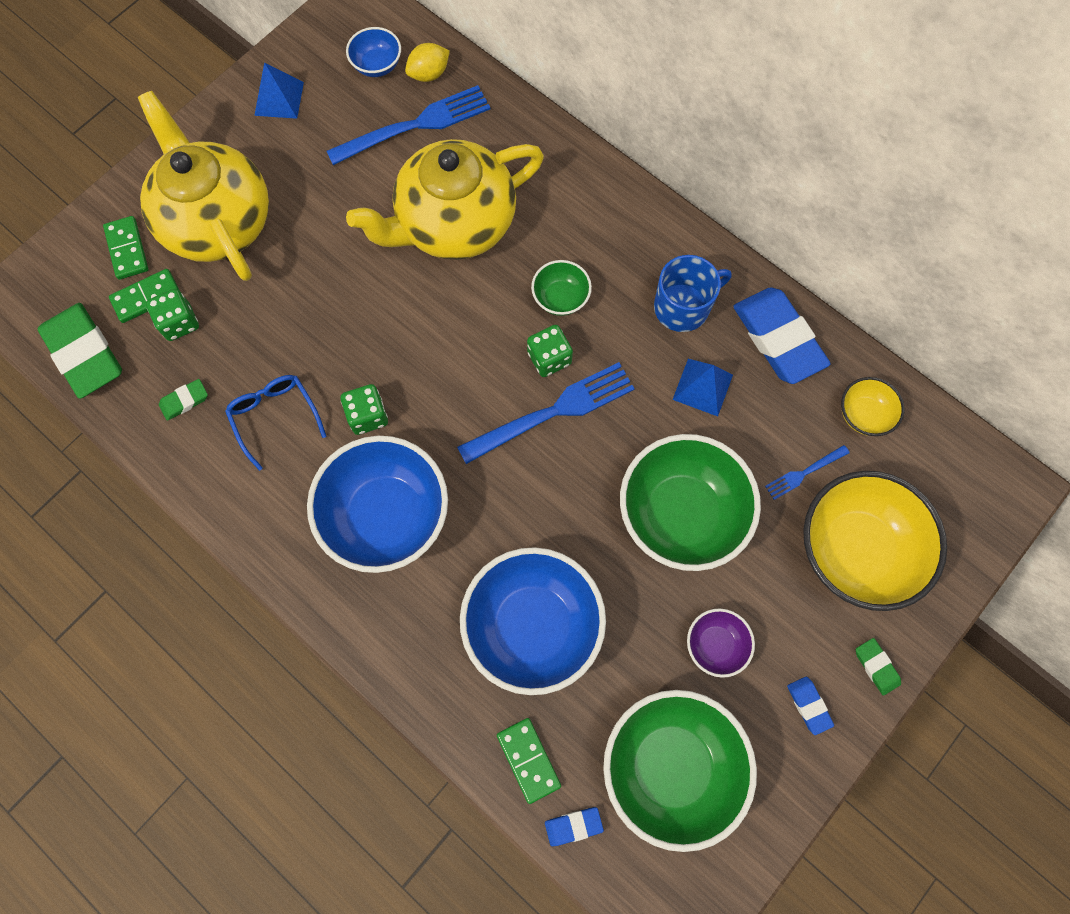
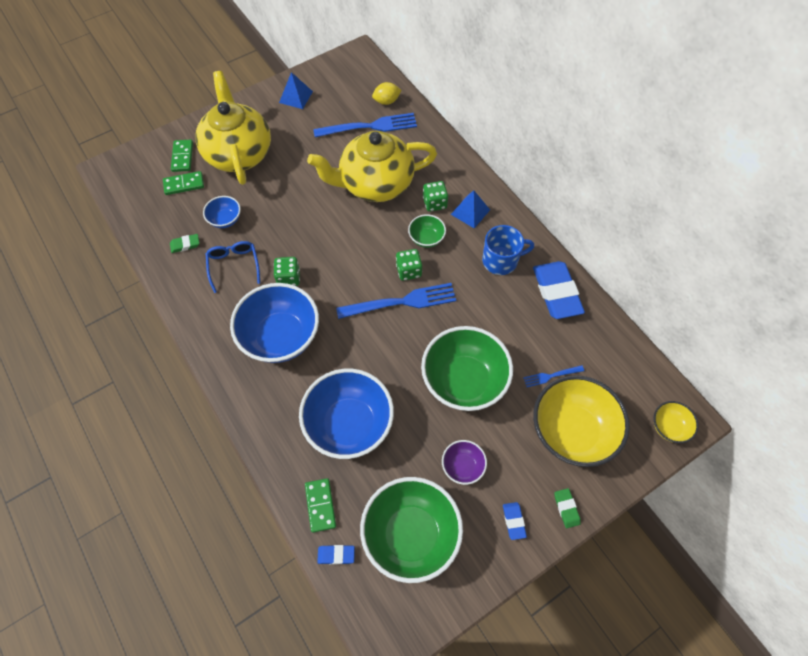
camera: 15 degrees right, 10 degrees down
(84, 353) = (138, 206): green eraser -> none
(179, 323) = (197, 202): green dice -> green dice (434, 203)
(377, 65) = (358, 91): blue bowl -> blue bowl (225, 220)
(702, 387) = (500, 309): blue pyramid -> blue pyramid (470, 212)
(863, 414) = (600, 350): yellow bowl -> yellow bowl (669, 427)

